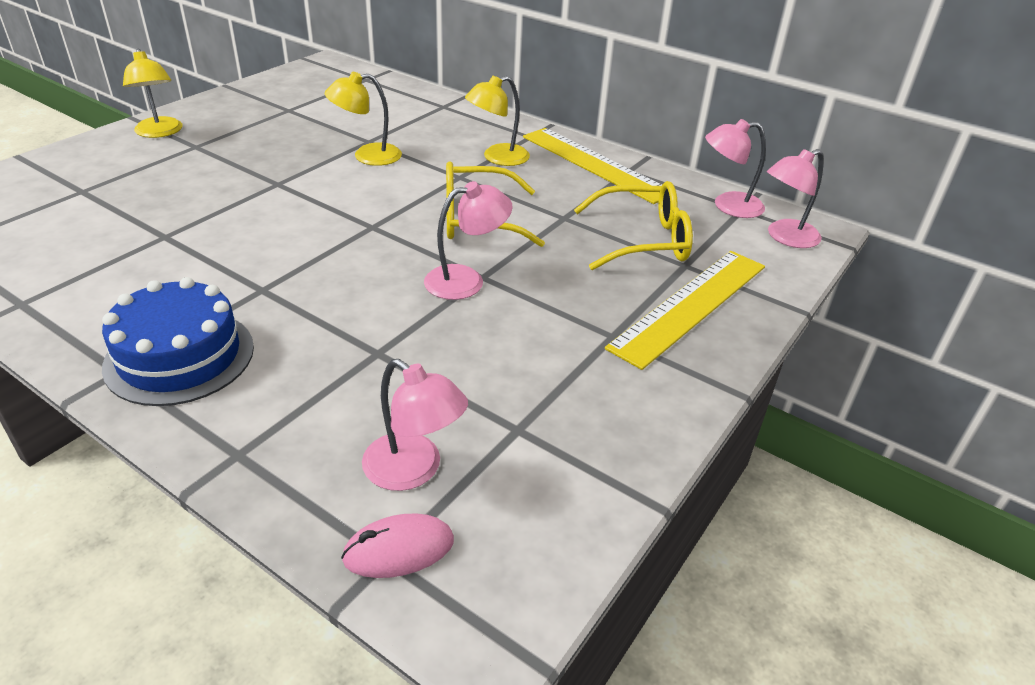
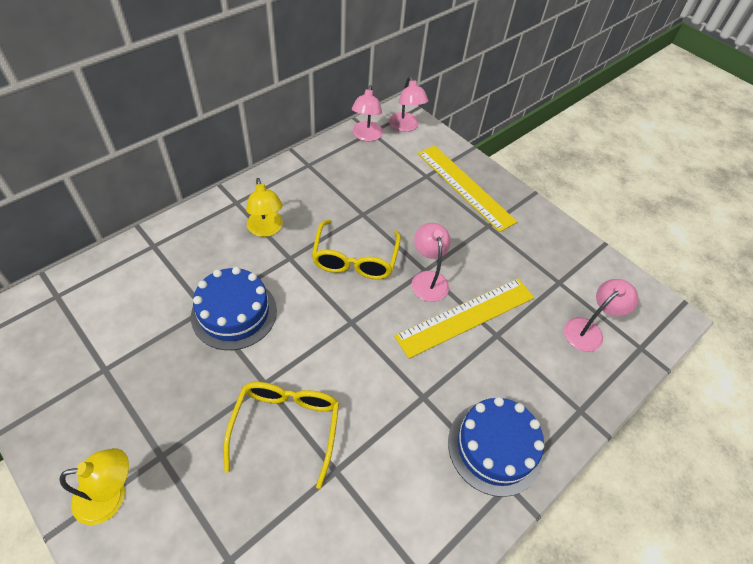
camera: 80 degrees left, 15 degrees up
(367, 156) = (234, 313): yellow lamp -> blue cake
(399, 550) = (636, 342): pink mouse -> none
(594, 164) = (294, 179): yellow ruler -> yellow ruler (466, 317)
(643, 240) = (397, 185): yellow glasses -> yellow glasses (286, 426)

